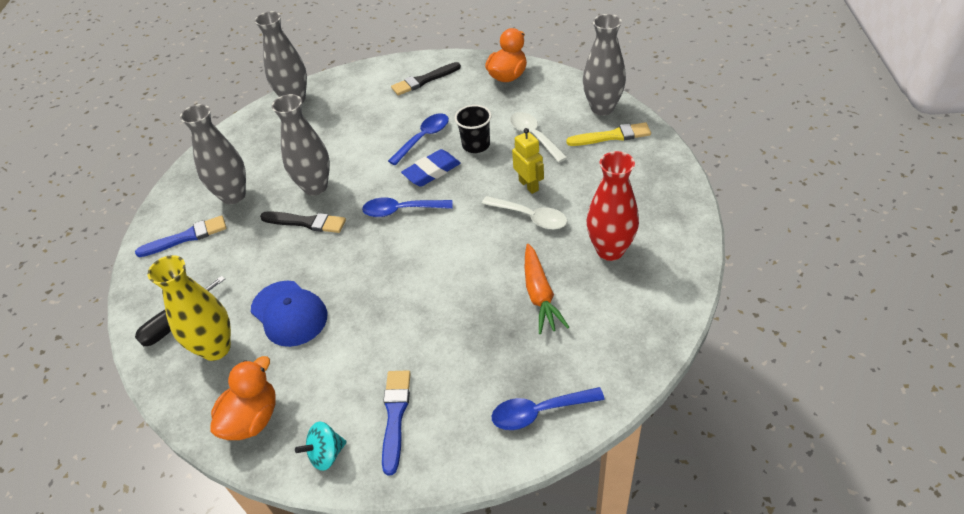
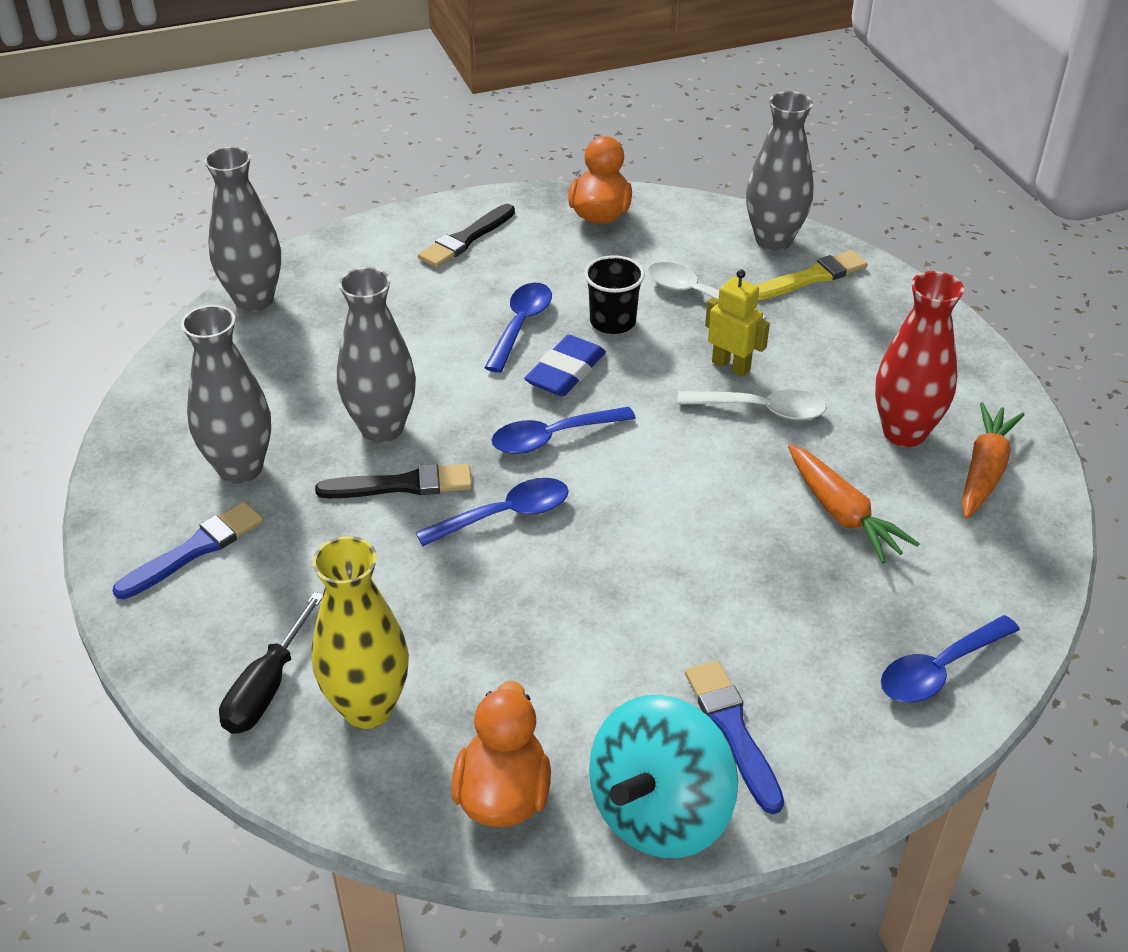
camera: 25 degrees left, 5 degrees down
(289, 313) = (463, 626): blue cap -> none
(326, 454) = (659, 812): turquoise spinning top -> turquoise spinning top, size x2.01
(349, 252) = (505, 515): none -> blue spoon
(647, 286) = (984, 470): none -> orange carrot

